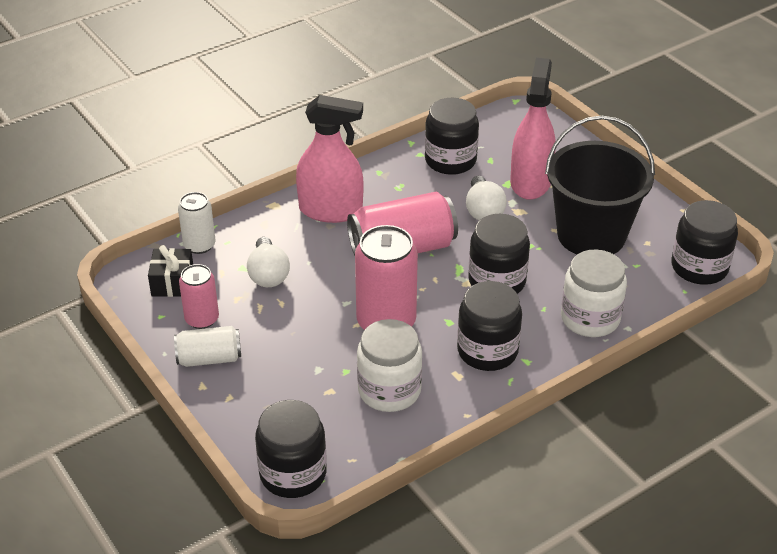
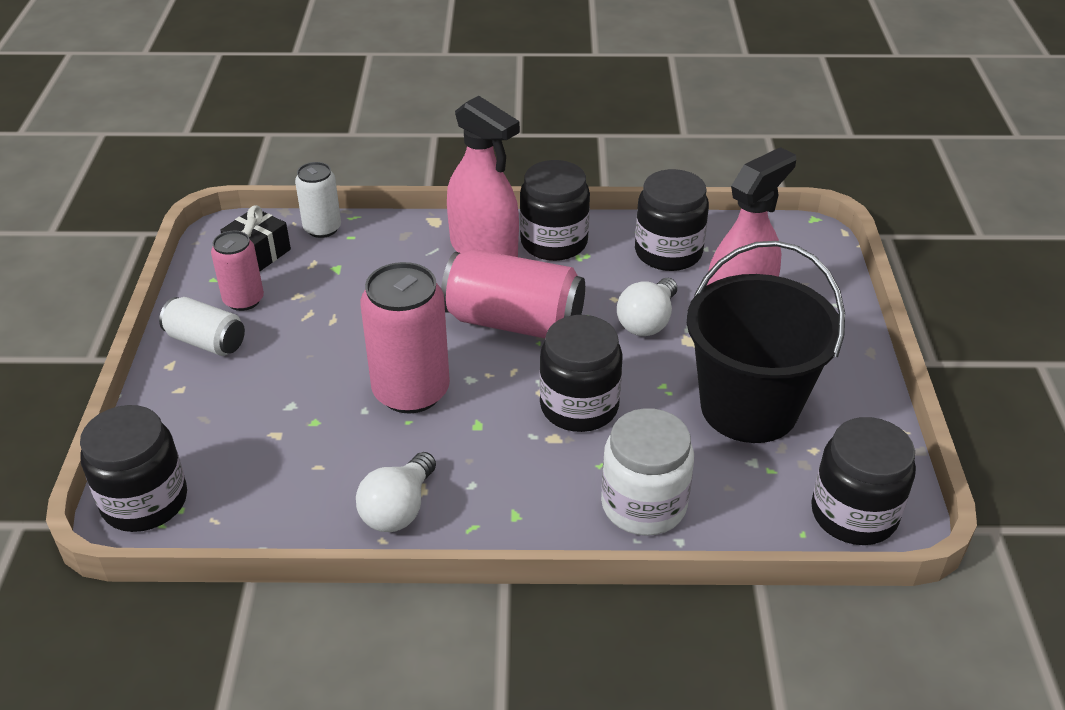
camera: 35 degrees right, 0 degrees up
(268, 274) = (352, 286): white light bulb -> white light bulb (398, 509)
(389, 390) = (333, 466): white jar -> none
(487, 351) = (483, 479): black jar -> black jar (554, 242)

